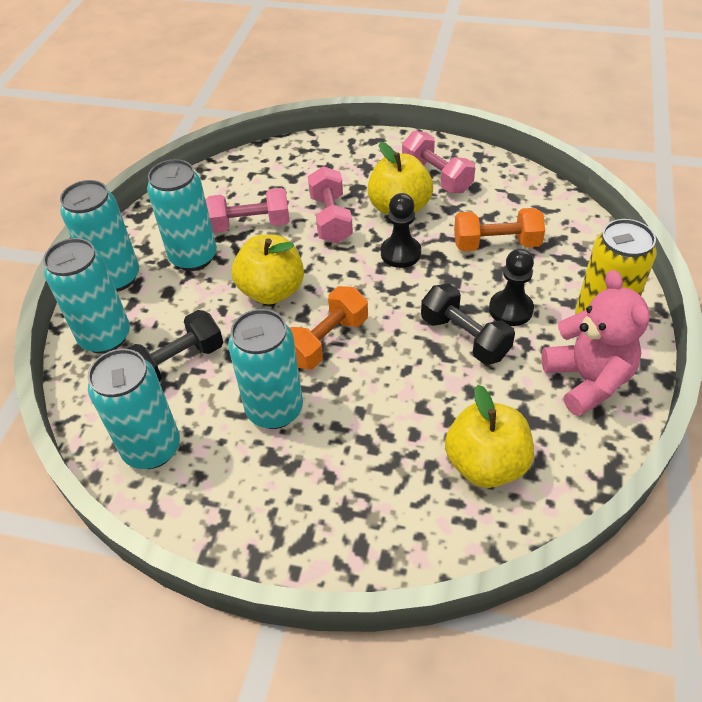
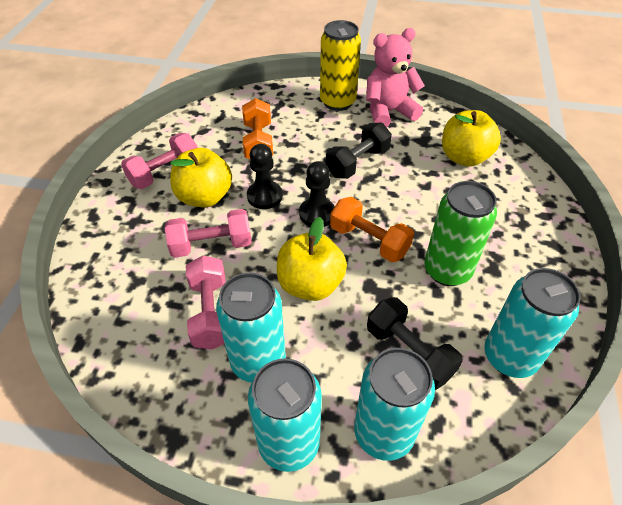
camera: 95 degrees left, 0 degrees up
(274, 410) = (447, 270): turquoise can -> green can
(510, 309) = (328, 139): black pawn -> black pawn (317, 214)

